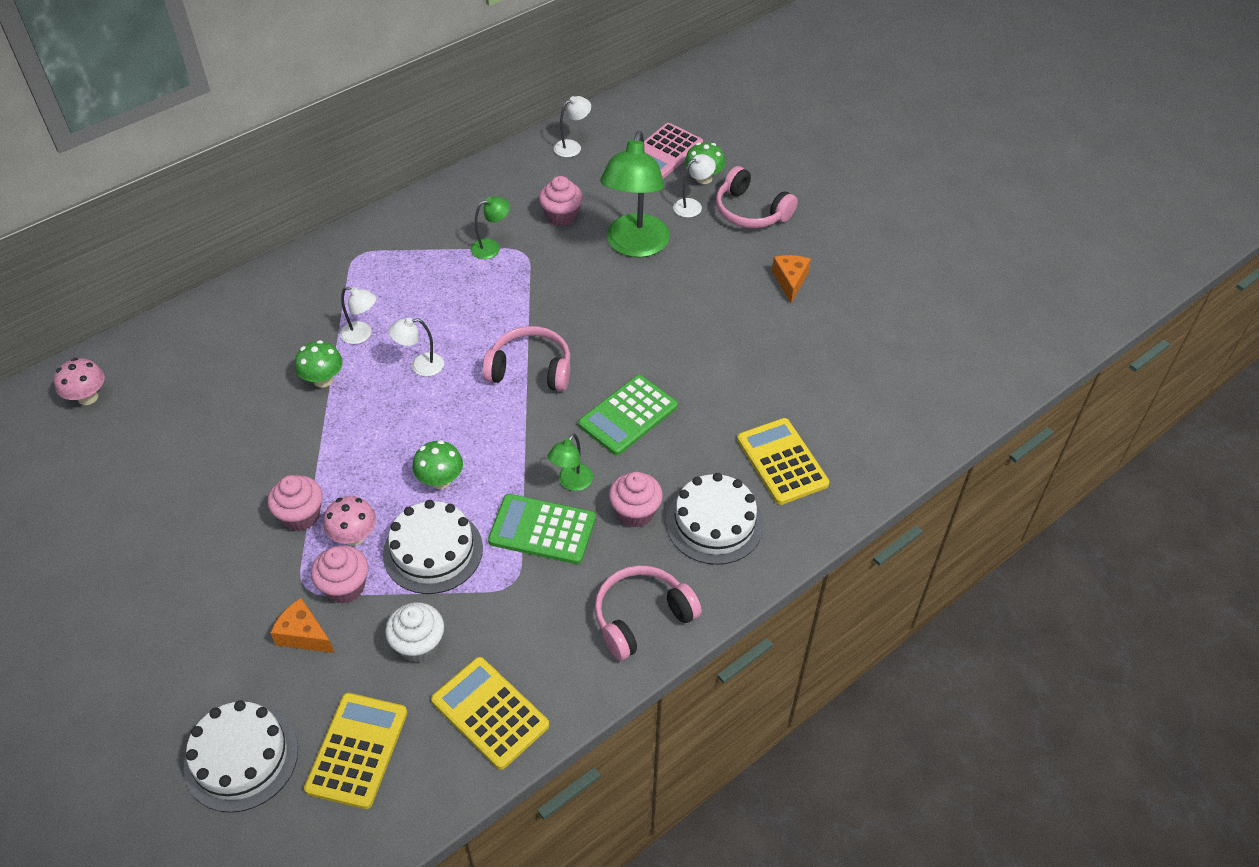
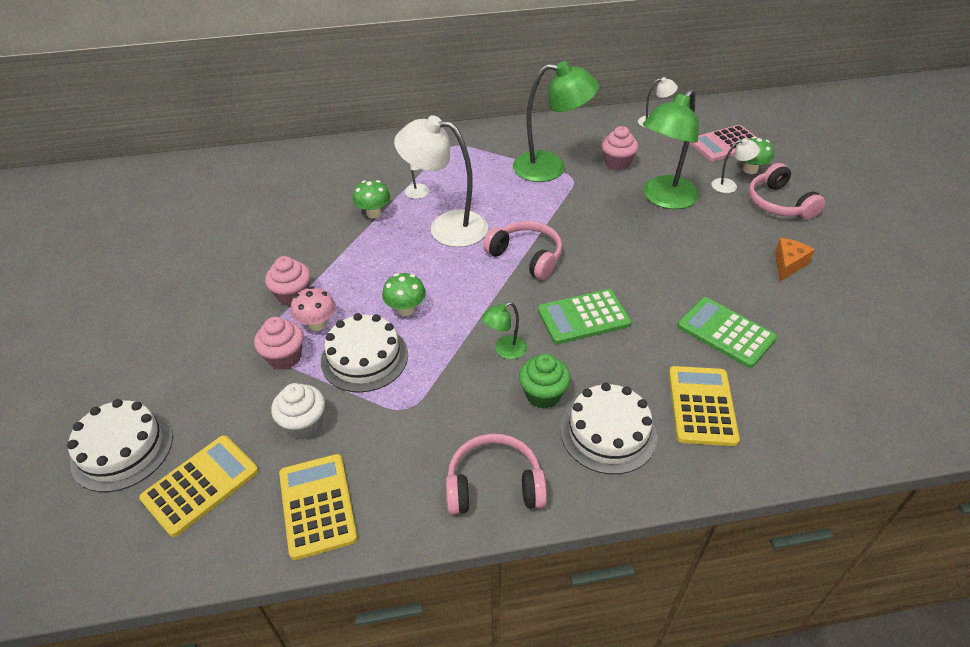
camera: 30 degrees right, 5 degrees down
(88, 397) = (224, 175): pink mushroom -> none
(304, 635) = (231, 379): orange cheese -> none
(420, 366) = (446, 227): white lamp -> white lamp, size x2.17
(491, 247) = (550, 167): green lamp -> green lamp, size x2.17
(542, 530) = (458, 377): green calculator -> green calculator (725, 332)
(635, 512) = (543, 394): pink cupcake -> green cupcake

